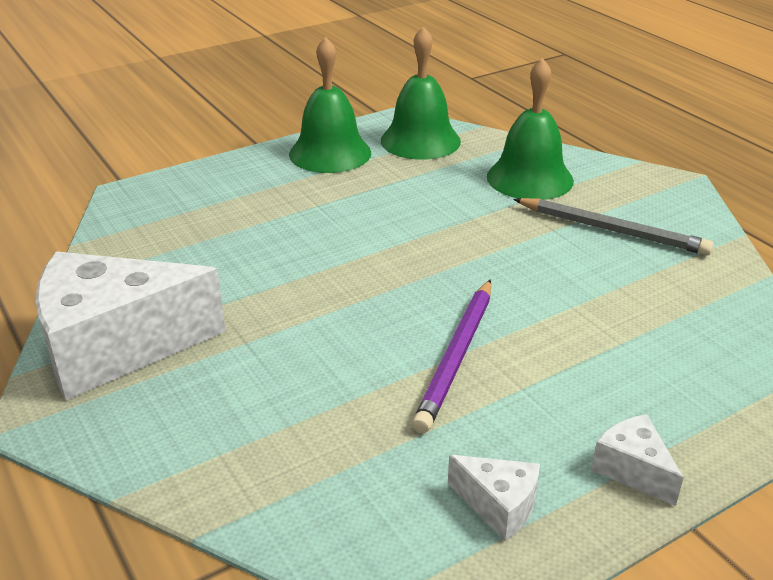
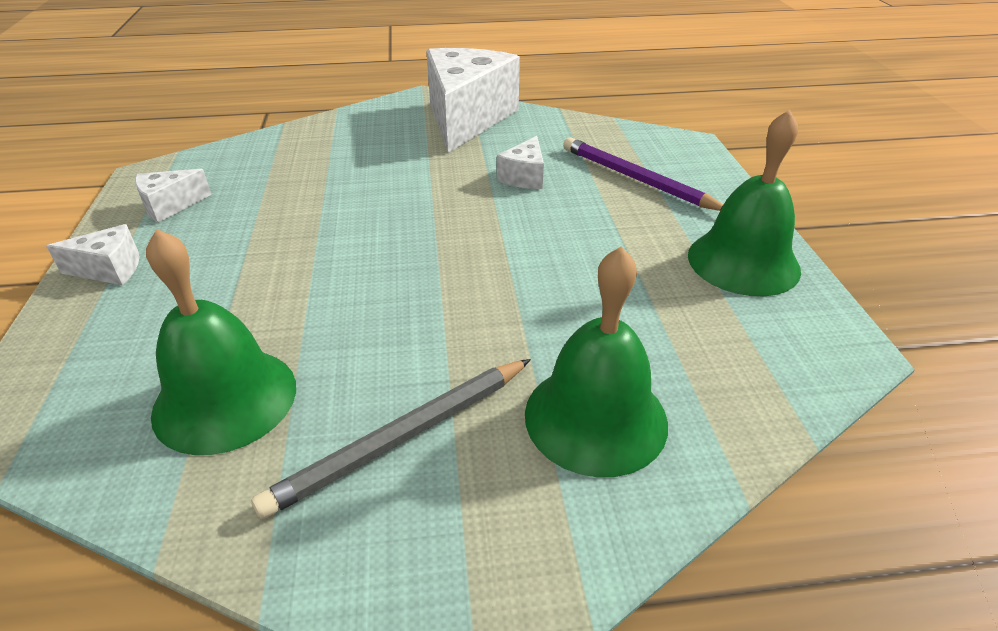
camera: 115 degrees right, 5 degrees up
(256, 266) = (524, 177): none -> white cheese
(420, 140) = (764, 348): green bell -> green bell (225, 399)
(456, 356) = (314, 234): purple pencil -> purple pencil (636, 179)

